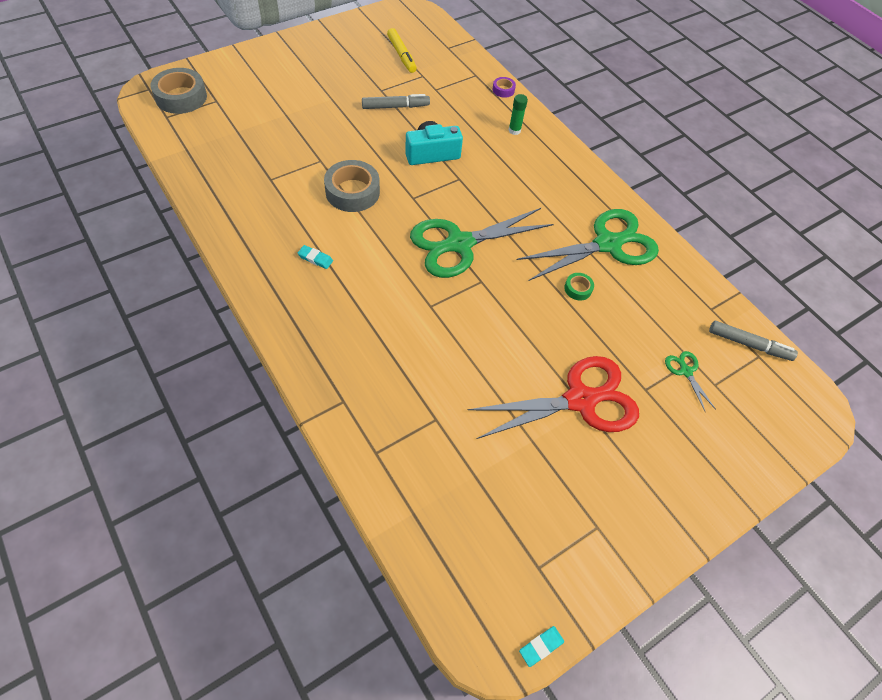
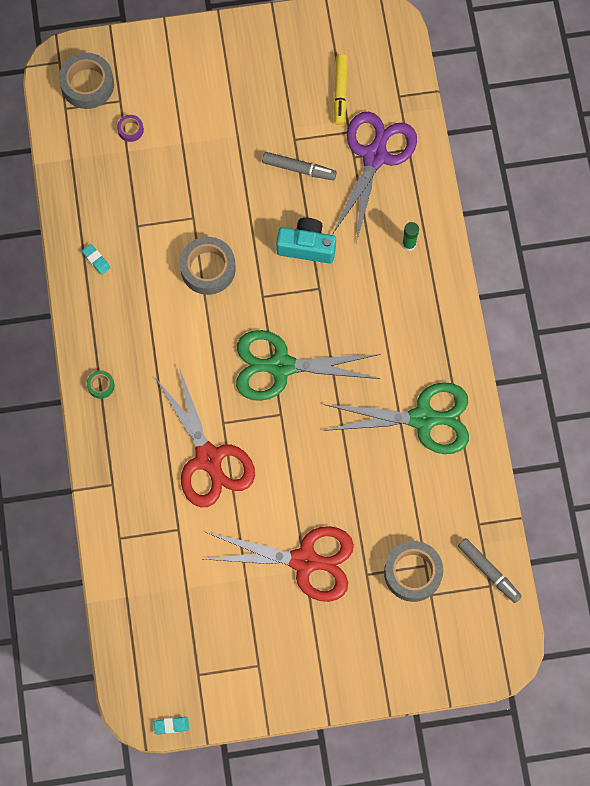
camera: 30 degrees right, 15 degrees up
(315, 258) = (143, 334): turquoise eraser -> turquoise eraser (96, 260)
(433, 341) = (208, 458): none -> red scissors
(452, 85) = (375, 156): none -> purple scissors
(503, 90) = (428, 182): purple tape -> purple tape (130, 130)
(578, 289) = (365, 456): green tape -> green tape (101, 385)
(686, 371) = (413, 573): green scissors -> grey tape

